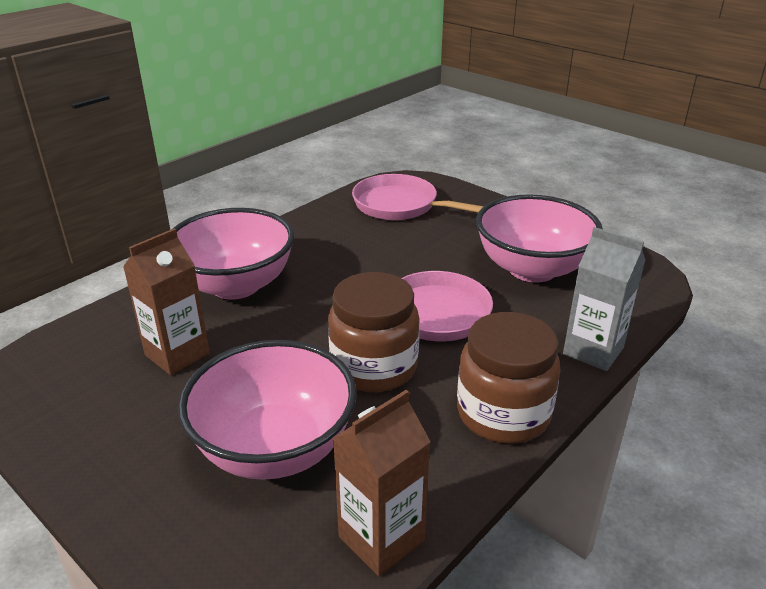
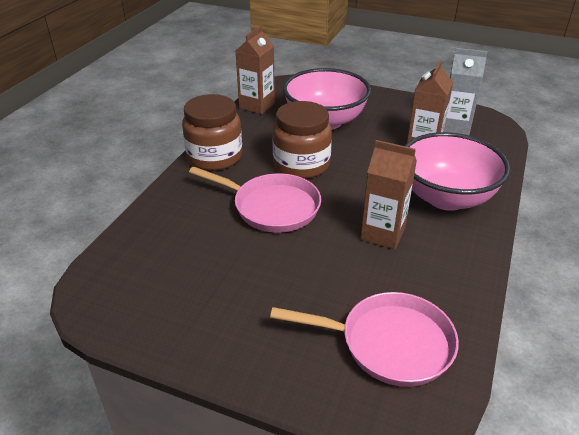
camera: 160 degrees right, 5 degrees up
(340, 267) = (383, 234): none -> brown carton
(532, 269) = (209, 275): pink bowl -> none
(593, 351) = (157, 205): grey carton -> grey carton (455, 128)

